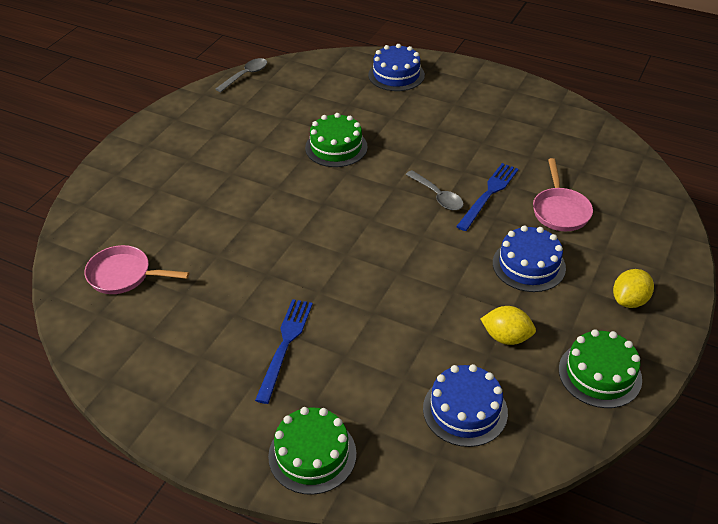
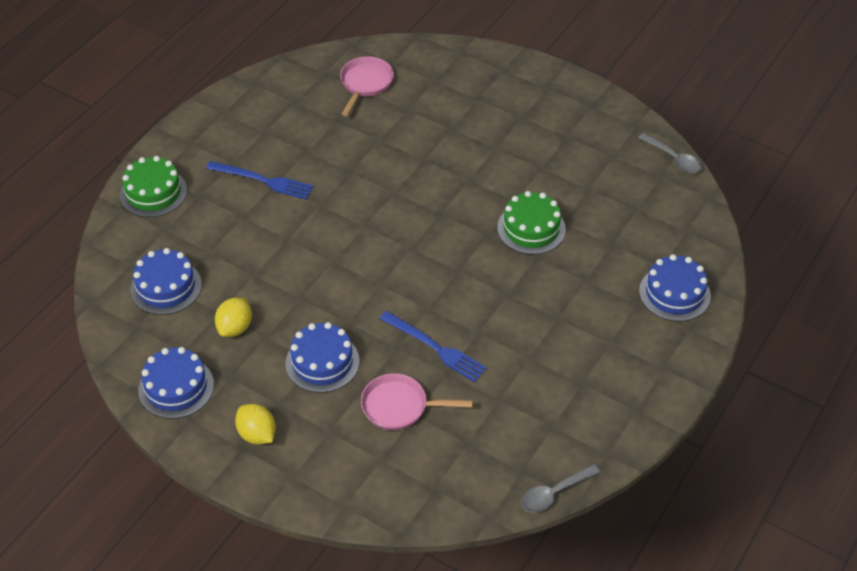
camera: 95 degrees right, 5 degrees up
(437, 196) = (439, 304): grey spoon -> grey spoon (554, 493)
(599, 374) = (176, 387): green cake -> blue cake

